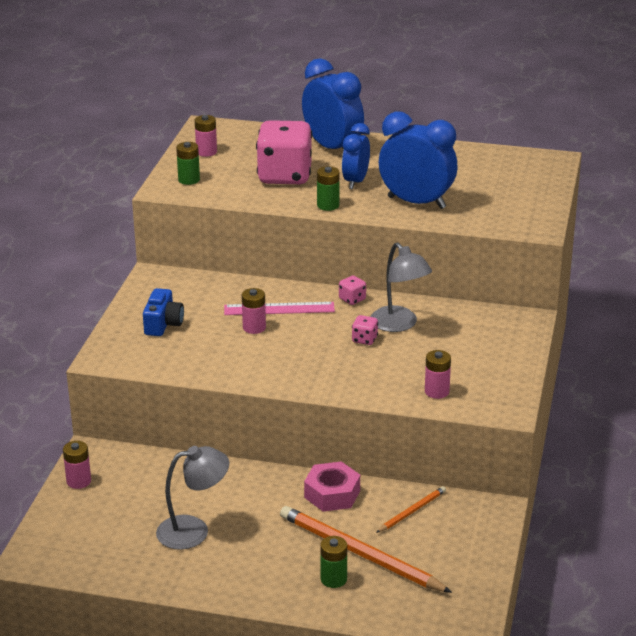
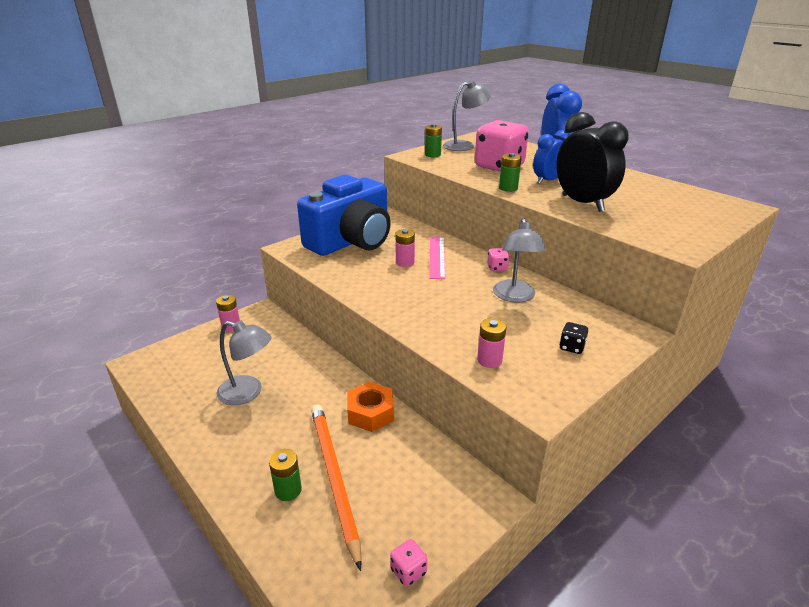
camera: 35 degrees right, 0 degrees up
(163, 324) = (351, 241): blue camera -> blue camera, size x2.41
(206, 152) = (464, 145): pink battery -> grey lamp
(279, 309) = (437, 256): pink ruler -> pink ruler turned 60 degrees clockwise
(332, 494) = (370, 413): pink nut -> orange nut
(364, 339) = (474, 297): pink dice -> pink dice (408, 571)
(412, 511) = (416, 461): orange pencil -> none
(416, 202) = (582, 203): blue clock -> black clock
(489, 354) = (571, 347): none -> black dice

